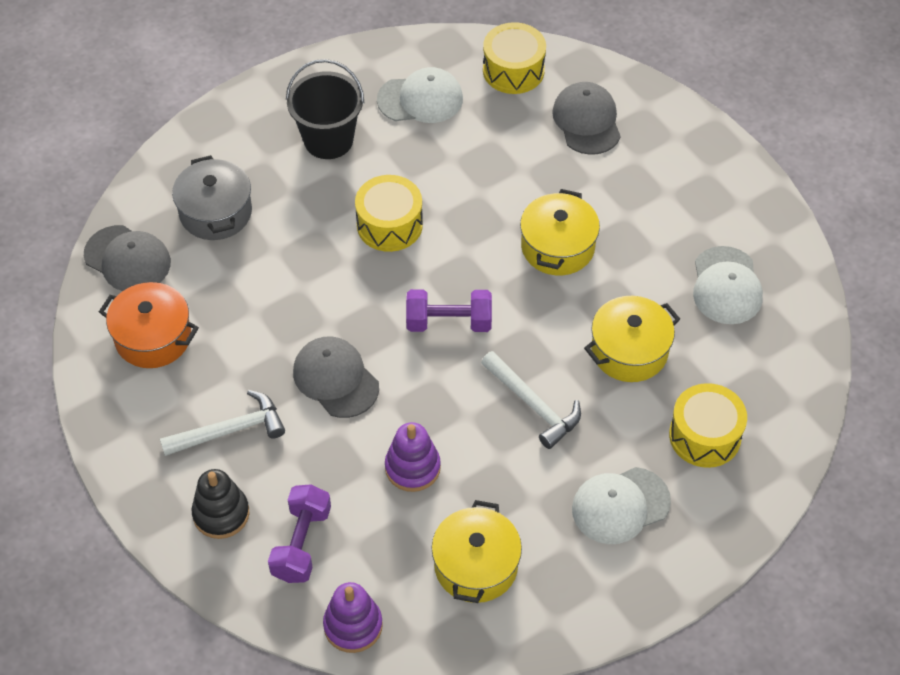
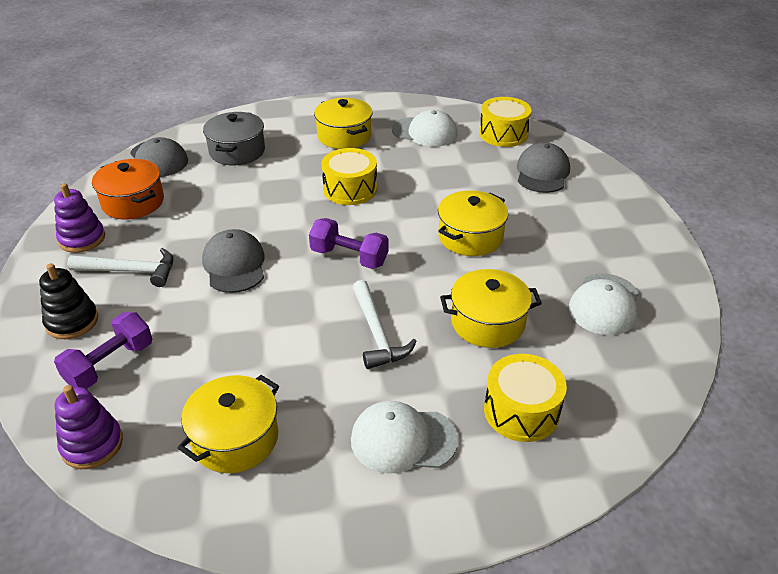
camera: 25 degrees right, 15 degrees down
(328, 140) = (344, 136): black bucket -> yellow pot
(412, 467) = (243, 343): purple stacking toy -> purple stacking toy (82, 239)

